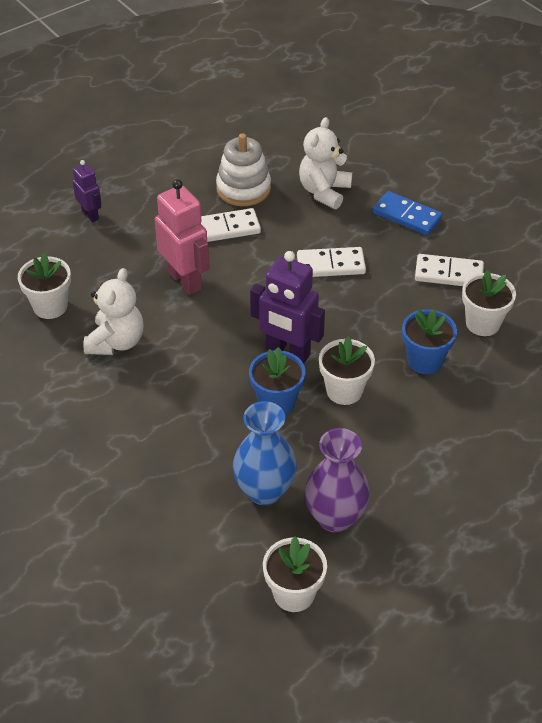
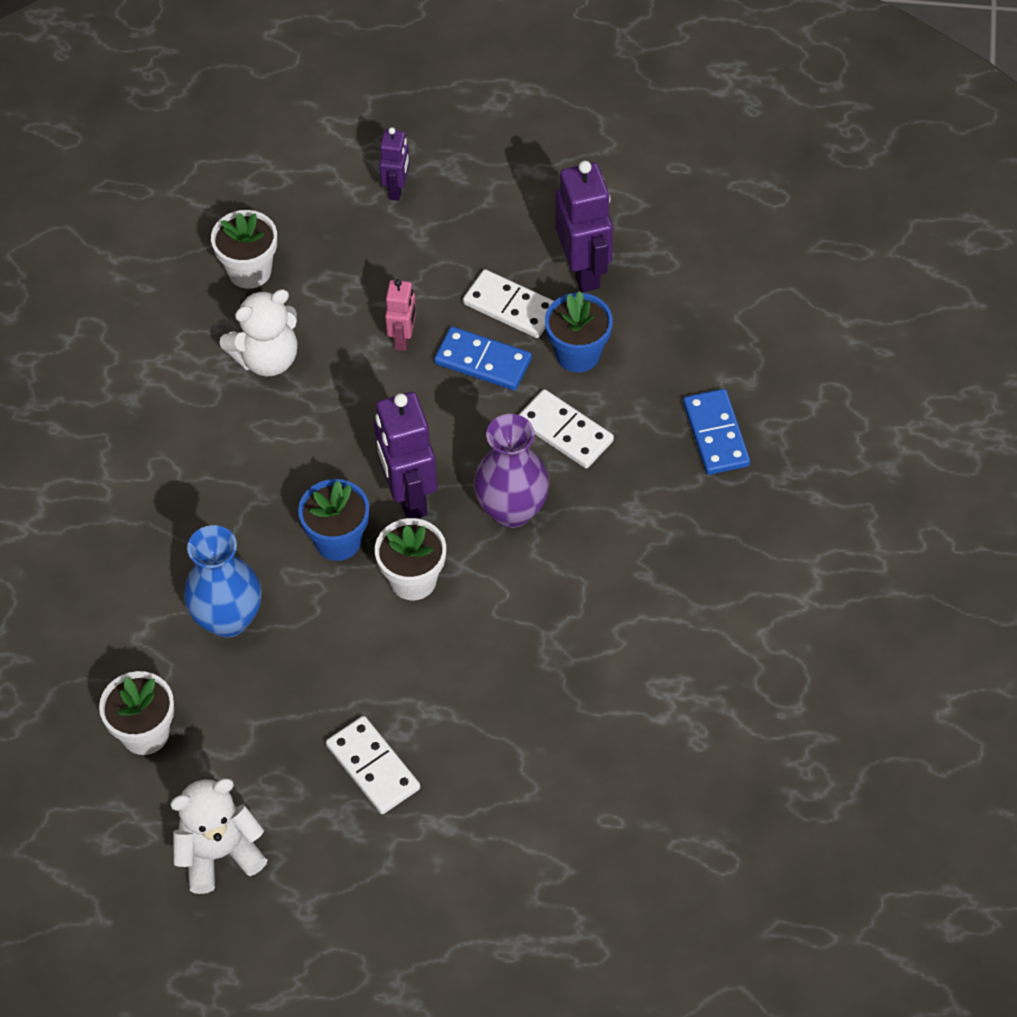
camera: 45 degrees right, 10 degrees up
(185, 280) = (403, 338): pink robot -> pink robot, size x0.56
(243, 188) = (583, 270): white stacking toy -> purple robot
(244, 262) = (483, 361): none -> blue domino
(324, 191) = (664, 337): white teddy bear -> white teddy bear (219, 853)
(335, 517) = (258, 695): purple vase -> purple vase (512, 510)
(425, 360) = (527, 612): blue flower pot -> blue flower pot (578, 354)
(448, 274) = (673, 537): white domino -> white domino (373, 767)
(483, 323) = (636, 620): white flower pot -> none

